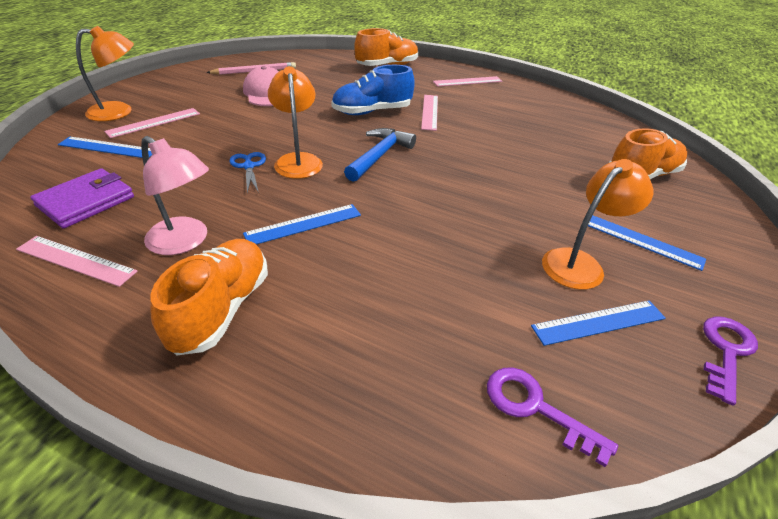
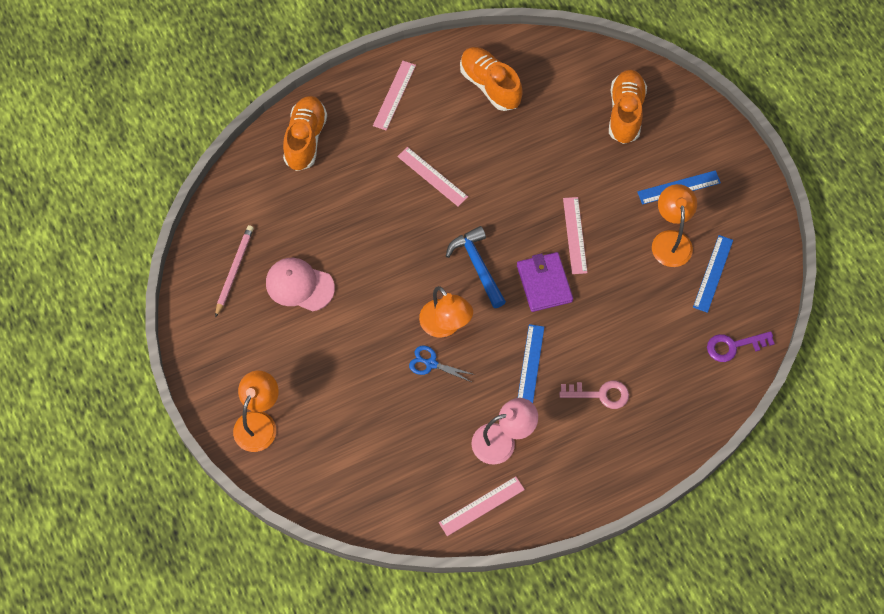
camera: 50 degrees left, 25 degrees up
(86, 201) = (410, 485): purple wallet -> purple wallet (544, 283)
(107, 148) = (330, 450): blue ruler -> none
(154, 122) = (303, 402): pink ruler -> pink ruler (575, 235)
(221, 308) = (579, 445): orange shoe -> orange shoe (490, 85)
(298, 160) = (445, 326): orange lamp -> orange lamp turned 150 degrees counterclockwise
(316, 295) = (600, 394): none -> pink key
(372, 112) = (400, 222): blue shoe -> none
(726, 351) = (766, 235): purple key -> none

